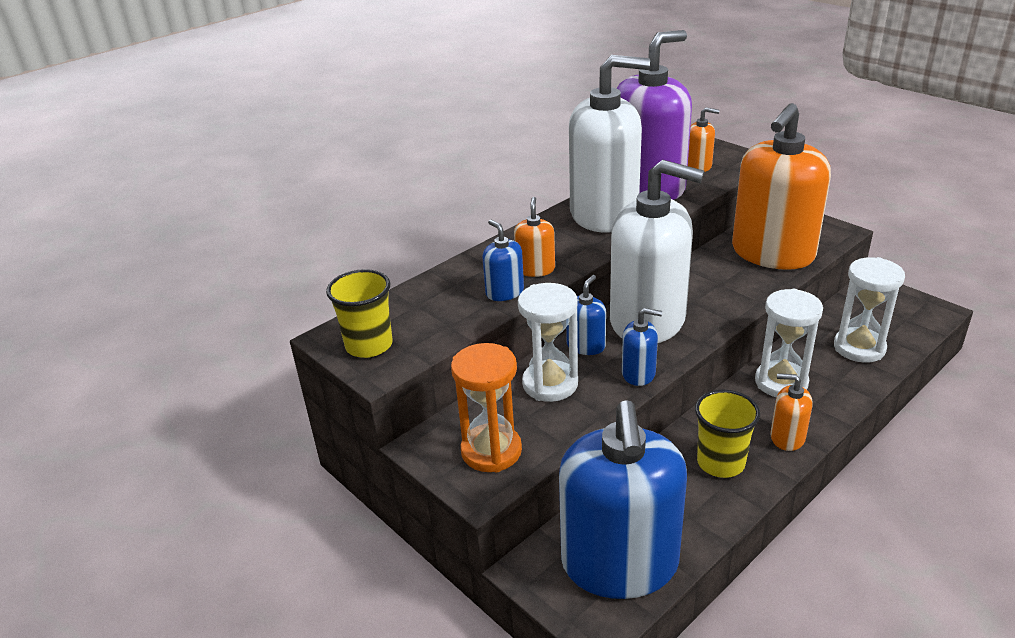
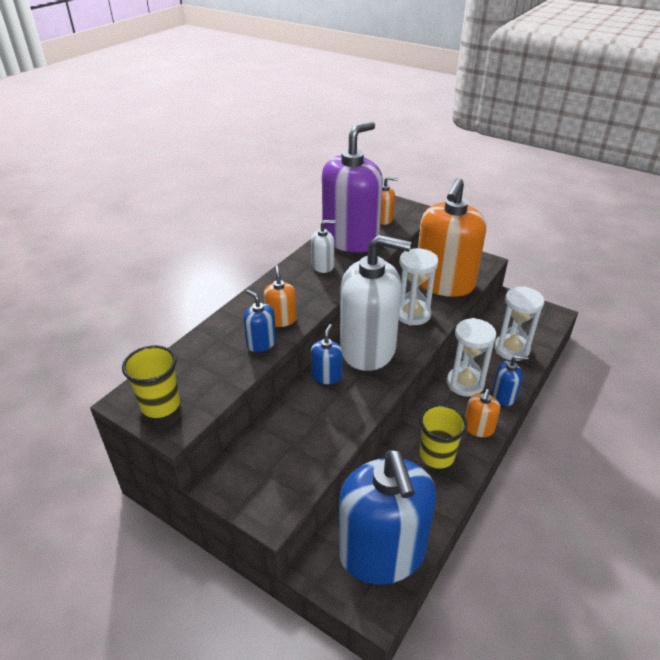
camera: 15 degrees left, 5 degrees up
(491, 451) = (273, 479): orange hourglass -> none
(550, 384) = (306, 413): white hourglass -> white hourglass (412, 314)
(604, 214) = (323, 266): white soap dispenser -> white soap dispenser, size x0.42
(638, 373) = (371, 396): blue soap dispenser -> blue soap dispenser (503, 396)
(787, 437) = (478, 428): orange soap dispenser -> orange soap dispenser turned 75 degrees counterclockwise

